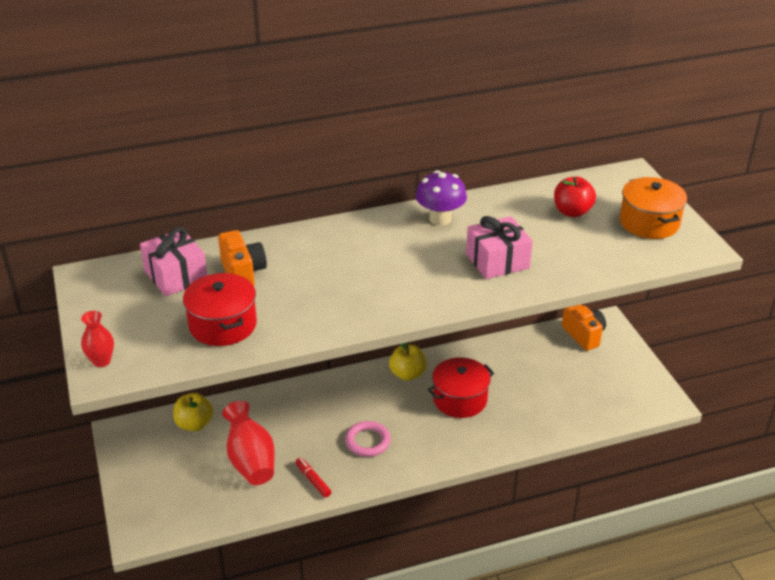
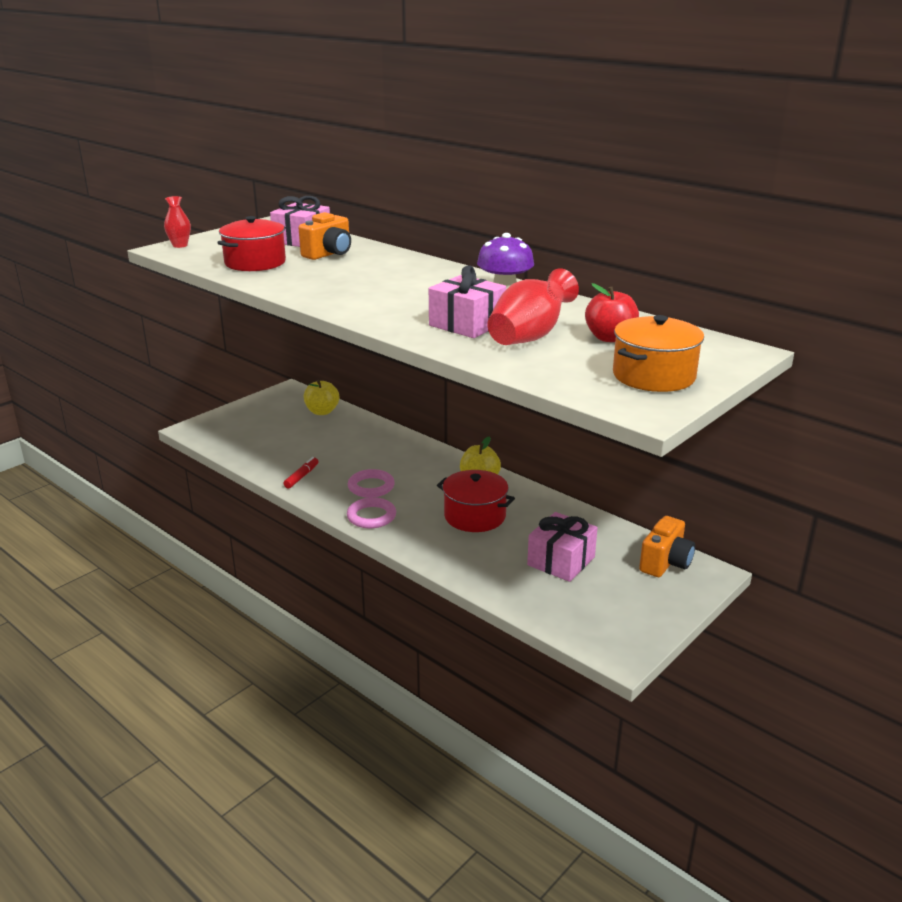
camera: 60 degrees right, 10 degrees down
(251, 461) = (301, 445): red vase -> red vase (530, 336)
(416, 458) = (371, 516): none -> pink ring
(550, 381) = (561, 561): none -> pink gift

